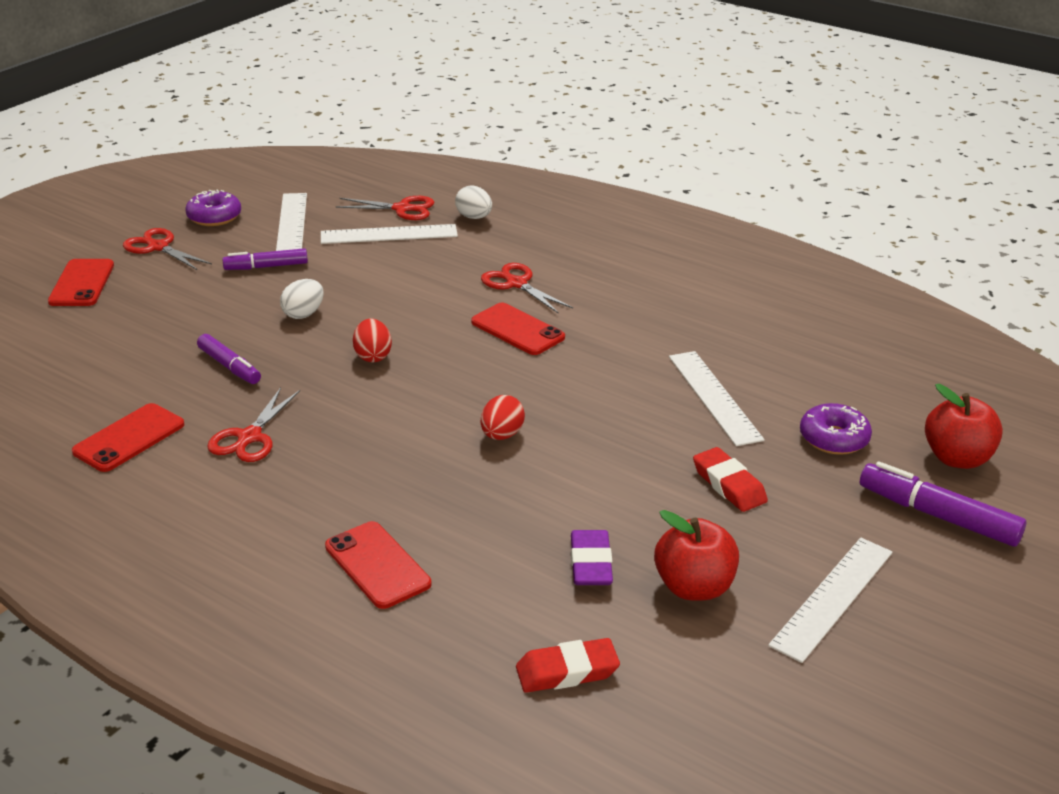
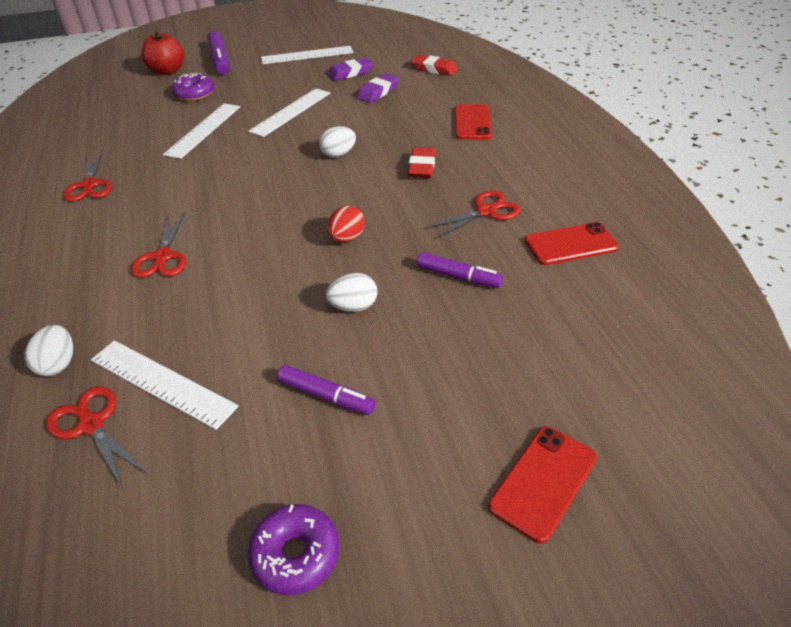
camera: 140 degrees left, 10 degrees up
(158, 247) = (413, 515): red scissors -> red scissors (89, 185)
(229, 366) = (458, 277): purple marker -> purple marker turned 120 degrees clockwise
(292, 224) = (226, 469): white ruler -> white ruler (290, 112)
(501, 435) = (338, 154): red egg -> white egg
(517, 330) = (227, 216): red phone -> none
(694, 587) = (350, 73): red apple -> purple eraser
(729, 485) = (273, 95): red eraser -> red eraser (422, 167)

